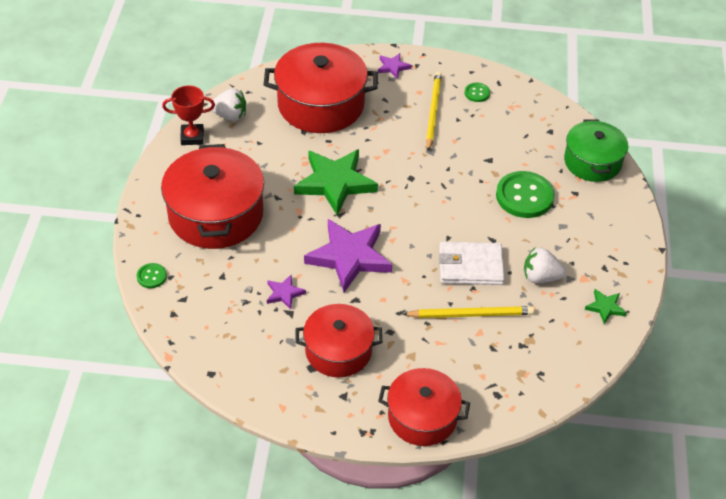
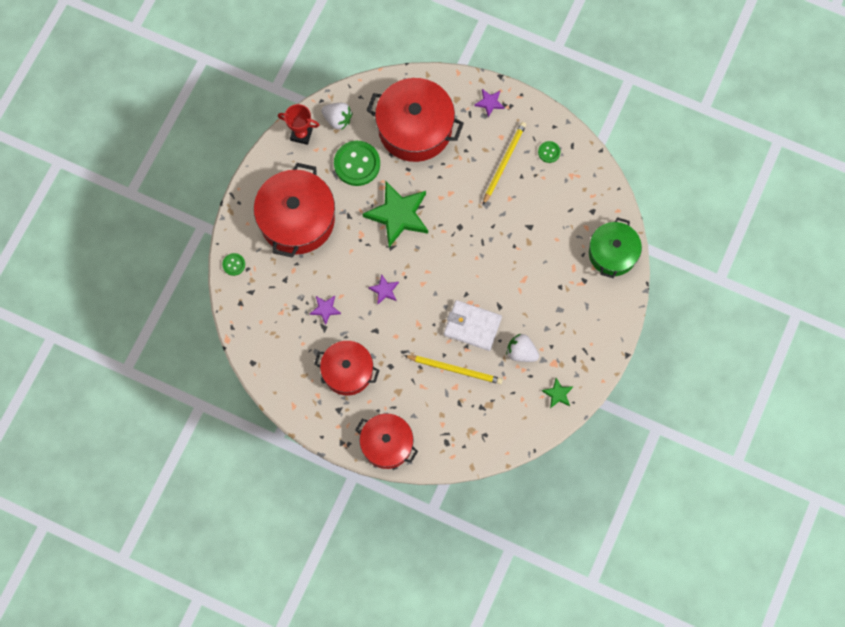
camera: 20 degrees right, 25 degrees up
(349, 257) = (384, 290): purple star -> purple star, size x0.45
(524, 196) = (542, 272): green button -> green button (357, 164)

